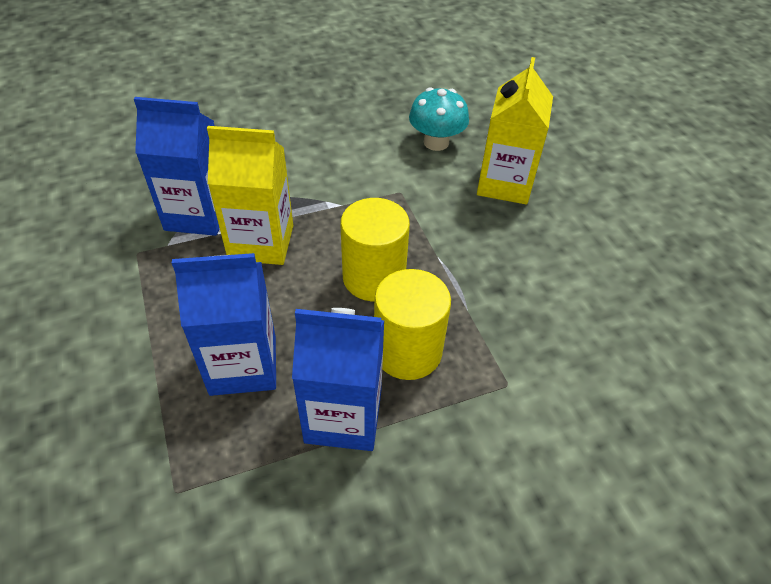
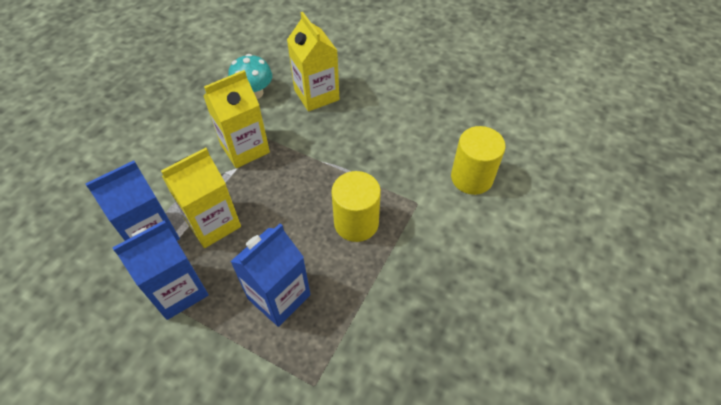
camera: 40 degrees left, 5 degrees up
(343, 416) = (358, 279): blue carton -> blue carton (178, 290)
(369, 191) = (245, 148): none -> yellow carton
(374, 278) = (300, 197): yellow cylinder -> yellow cylinder (471, 178)

